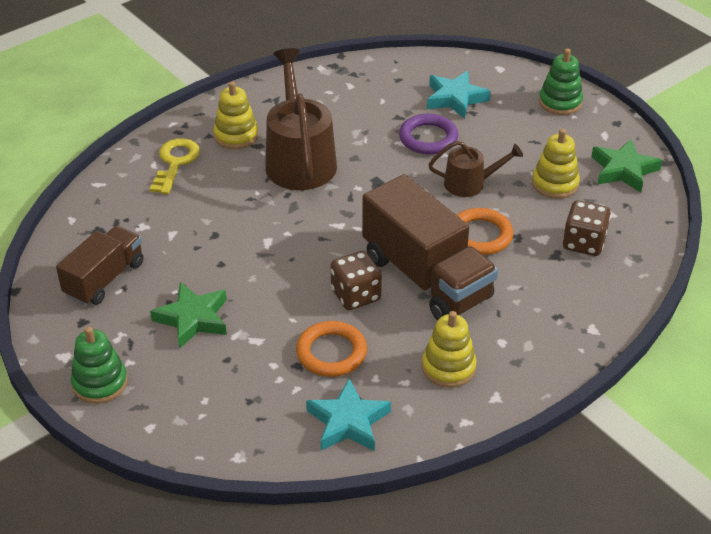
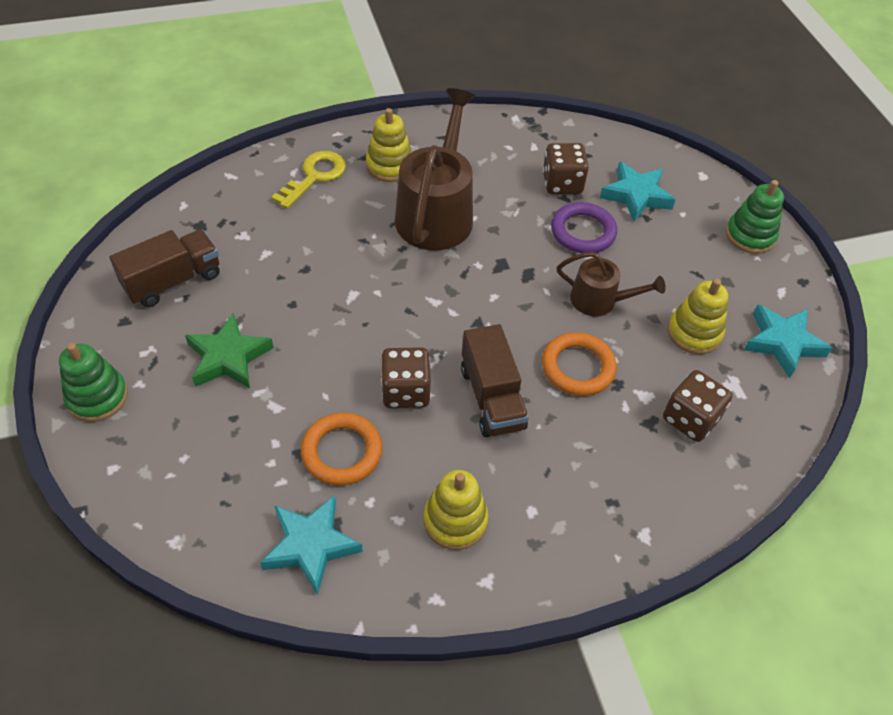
camera: 20 degrees right, 10 degrees up
(390, 107) = (562, 183): none -> brown dice
(426, 277) = (492, 397): brown truck -> brown truck, size x0.61
(623, 170) = (782, 343): green star -> turquoise star

